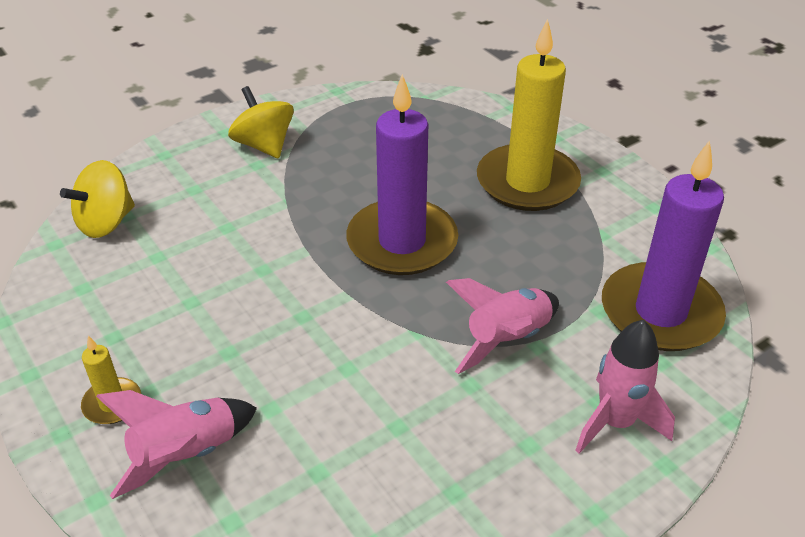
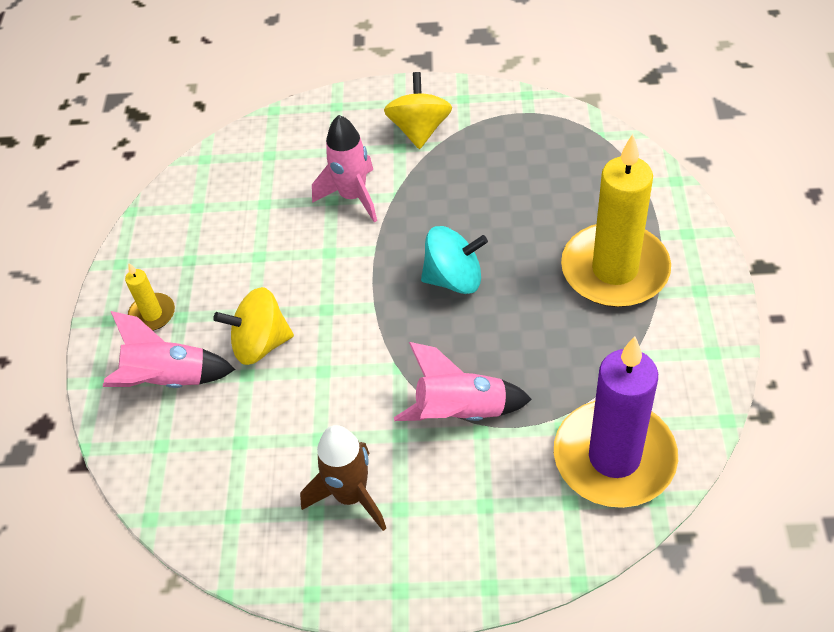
camera: 40 degrees right, 10 degrees up
(106, 222) = (250, 155): yellow spinning top -> yellow spinning top (260, 344)
(402, 242) = (454, 279): purple candle -> turquoise spinning top
(474, 459) = (351, 496): none -> brown rocket
(615, 422) = (482, 530): pink rocket -> pink rocket (353, 197)

